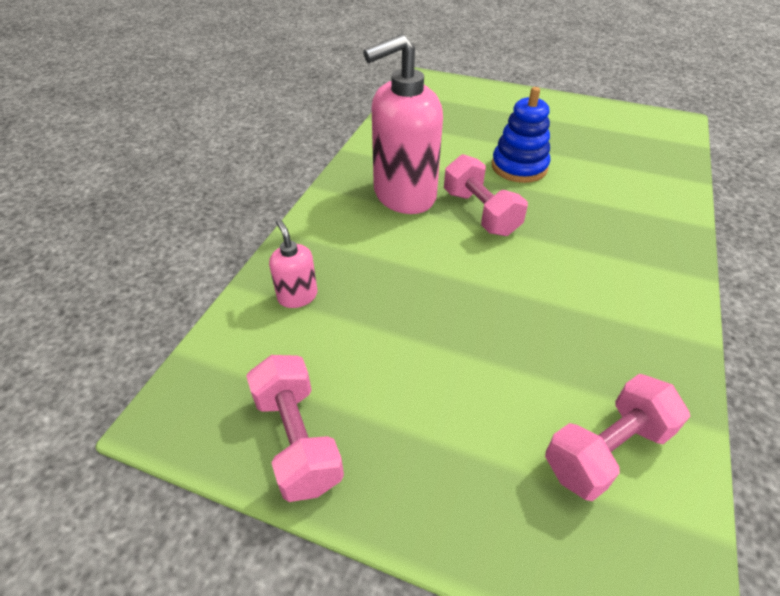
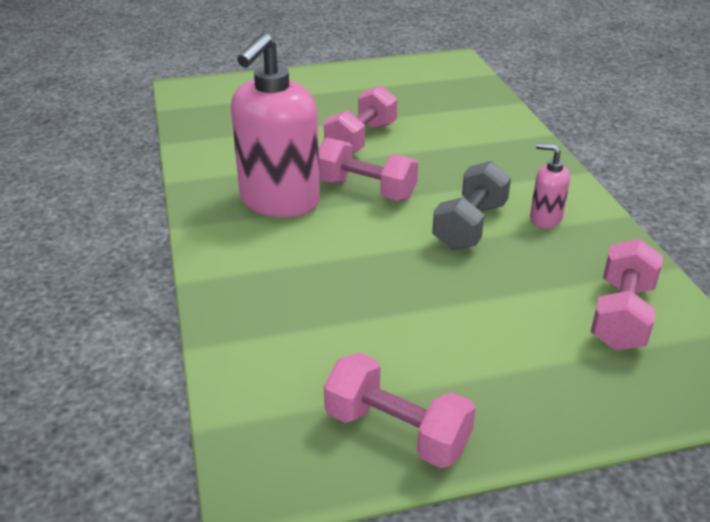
camera: 35 degrees left, 10 degrees down
(297, 296) = (270, 327): pink soap dispenser -> pink soap dispenser (545, 219)
(519, 167) = (361, 139): blue stacking toy -> pink dumbbell
(540, 284) = (470, 226): none -> grey dumbbell

